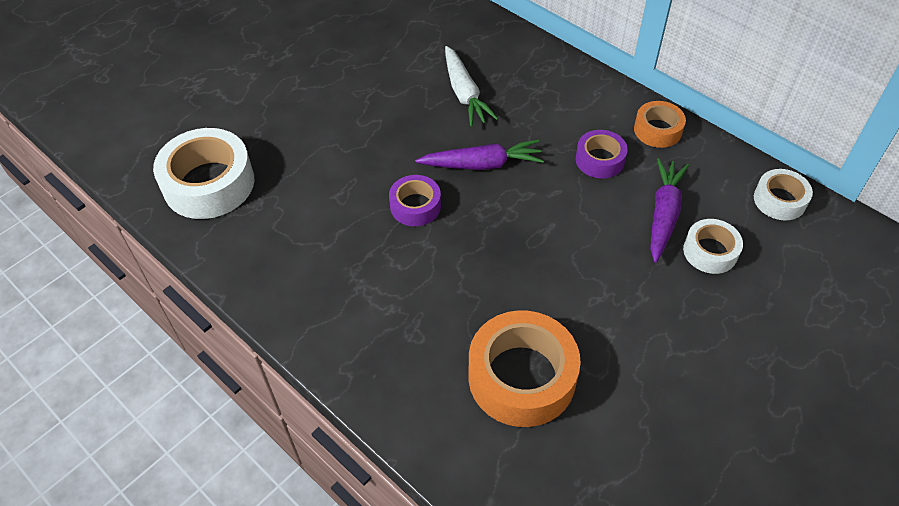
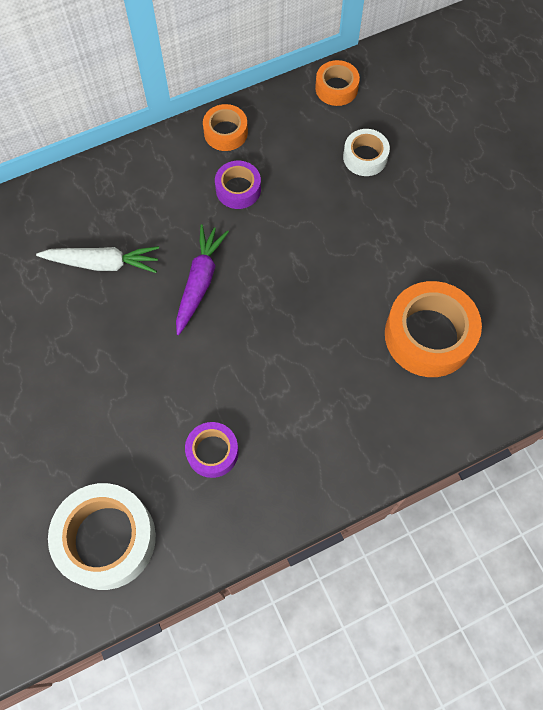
camera: 70 degrees left, 15 degrees up
(415, 206) = (223, 354): purple tape -> purple tape (212, 452)
(663, 214) = (316, 170): purple carrot -> none
(779, 200) = (336, 88): white tape -> orange tape

